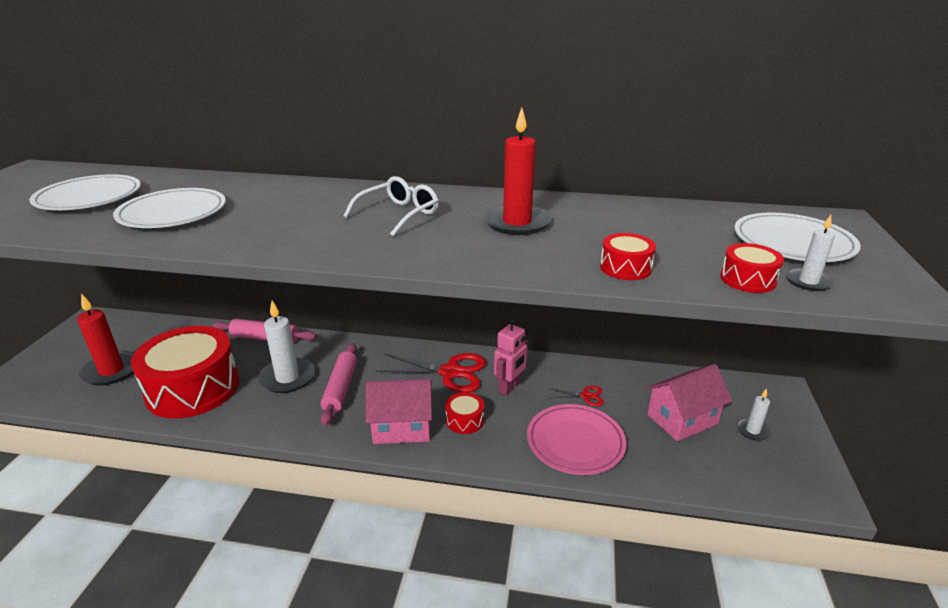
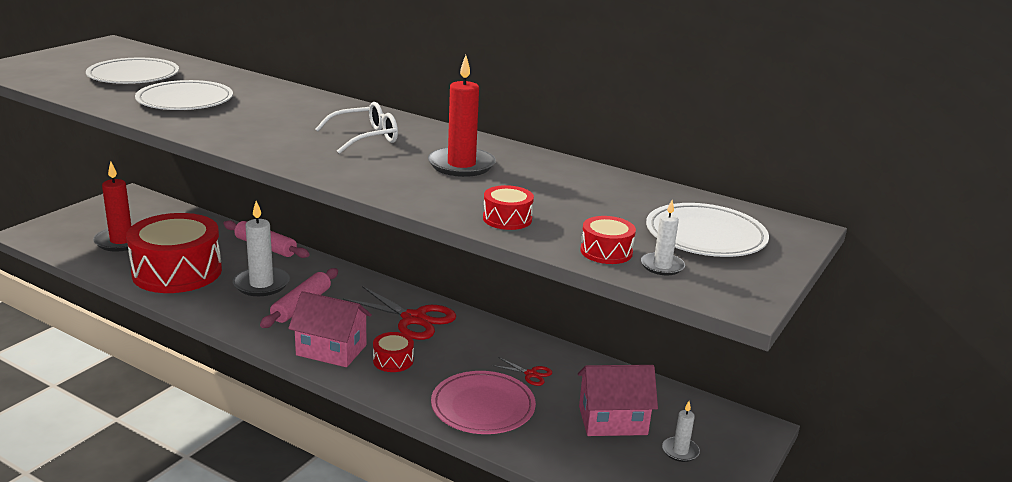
camera: 20 degrees right, 5 degrees down
(509, 388) = (460, 347): pink robot -> none

